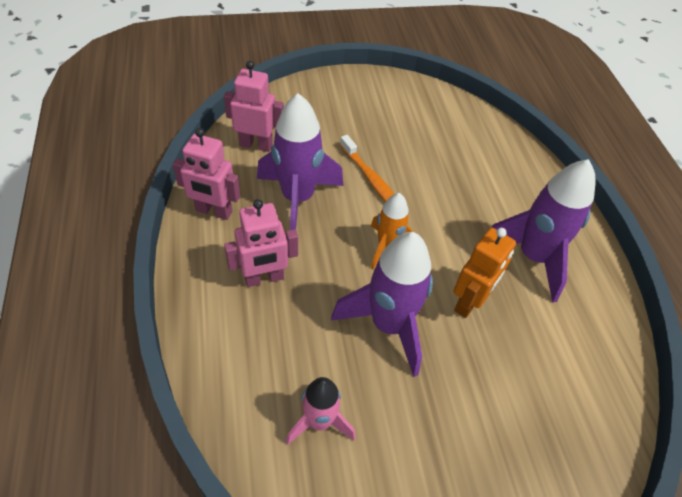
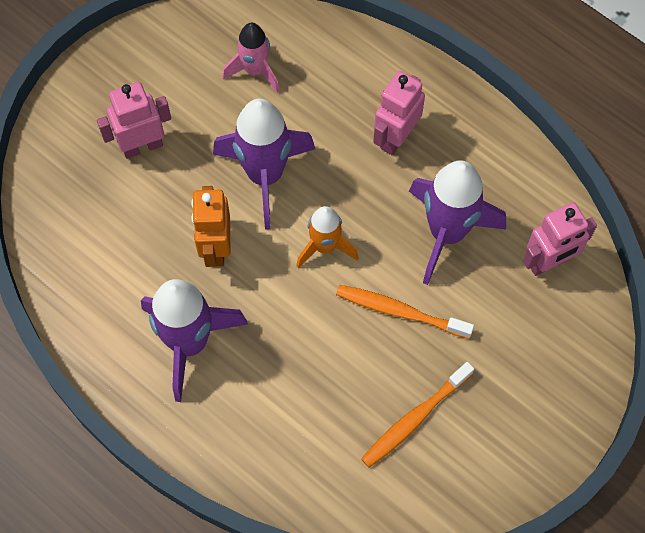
camera: 145 degrees right, 15 degrees up
(213, 211) = (501, 161): pink robot -> pink robot (142, 146)
(416, 133) = (415, 419): none -> orange toothbrush

